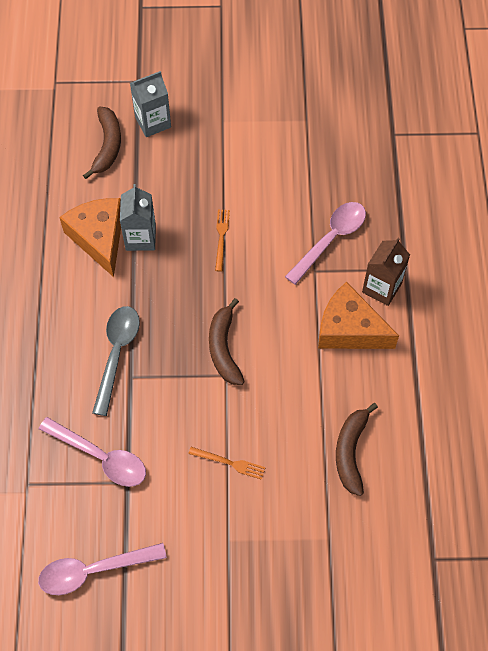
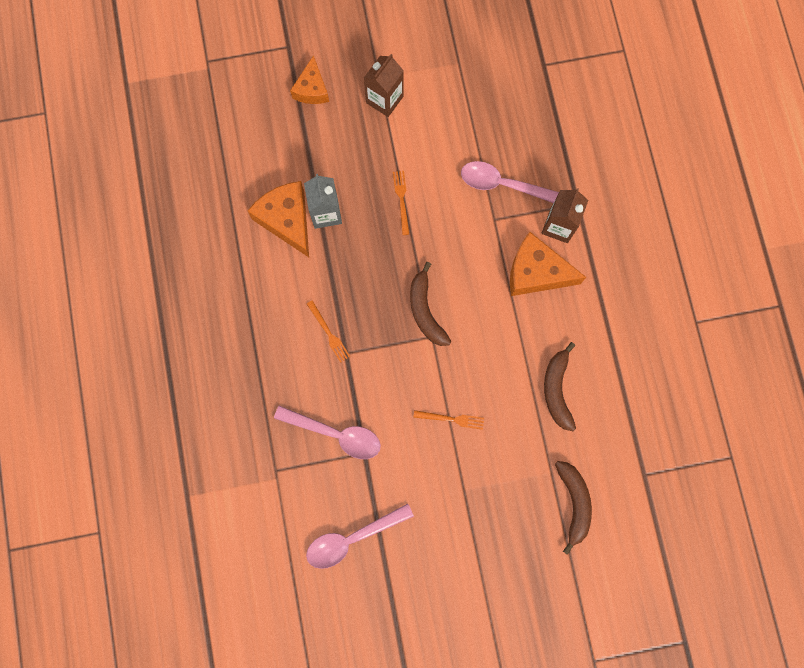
camera: 10 degrees left, 15 degrees up
(107, 146) = (273, 122): brown banana -> brown banana (574, 503)
(117, 354) = (328, 333): grey spoon -> orange fork
(153, 122) = (312, 89): grey carton -> orange cheese
(224, 142) = (384, 99): none -> brown carton
(330, 239) = (503, 185): pink spoon -> pink spoon turned 105 degrees counterclockwise

